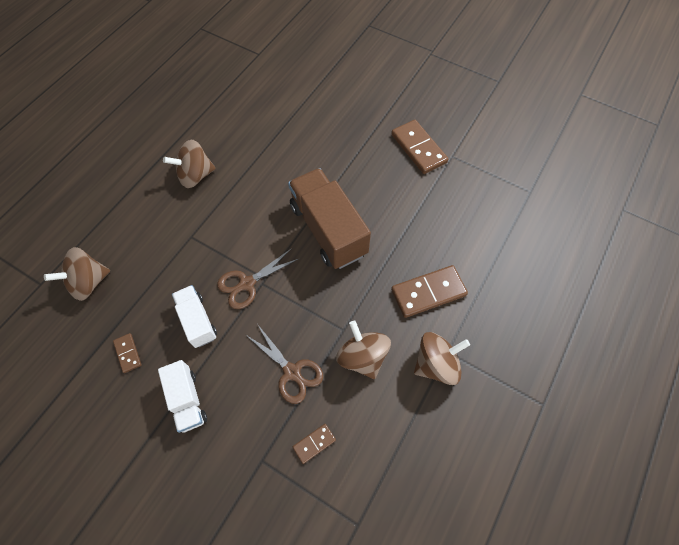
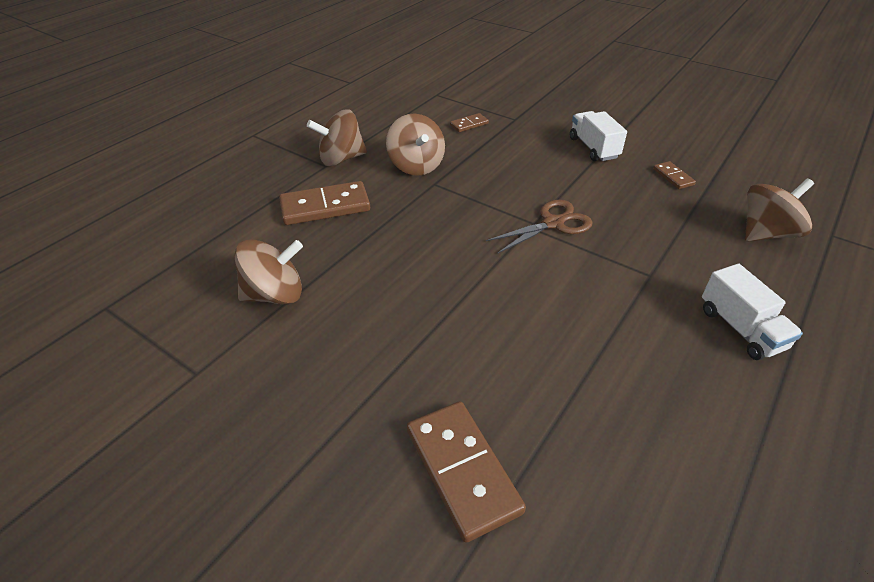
camera: 175 degrees left, 20 degrees down
(195, 175) = (684, 364): brown spinning top -> brown spinning top (275, 294)
(197, 321) = (605, 196): white truck -> white truck (740, 328)
(292, 372) = (491, 160): brown scissors -> none
(328, 230) = (443, 273): brown truck -> none
(418, 148) = (251, 392): brown domino -> brown domino (462, 470)

